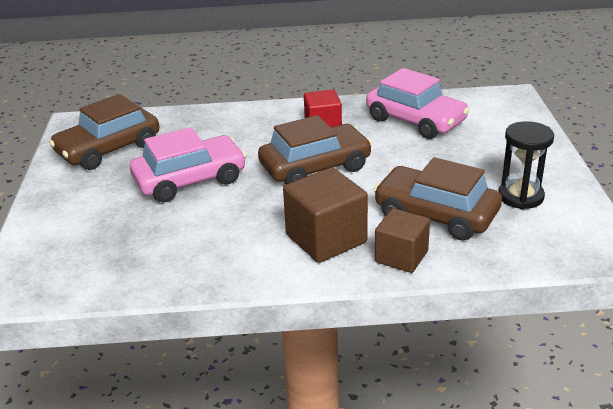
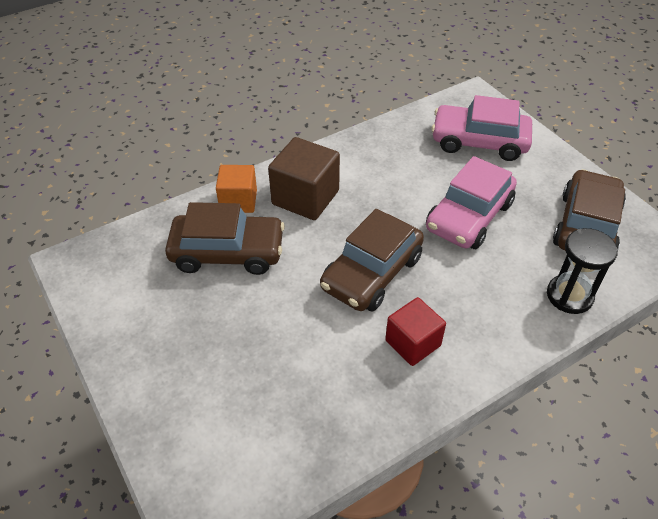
camera: 150 degrees right, 15 degrees up
(401, 256) = (238, 201): brown cube -> orange cube
(415, 120) = (312, 400): pink car -> pink car (479, 142)
(520, 196) = (154, 303): black hourglass -> black hourglass (569, 296)

